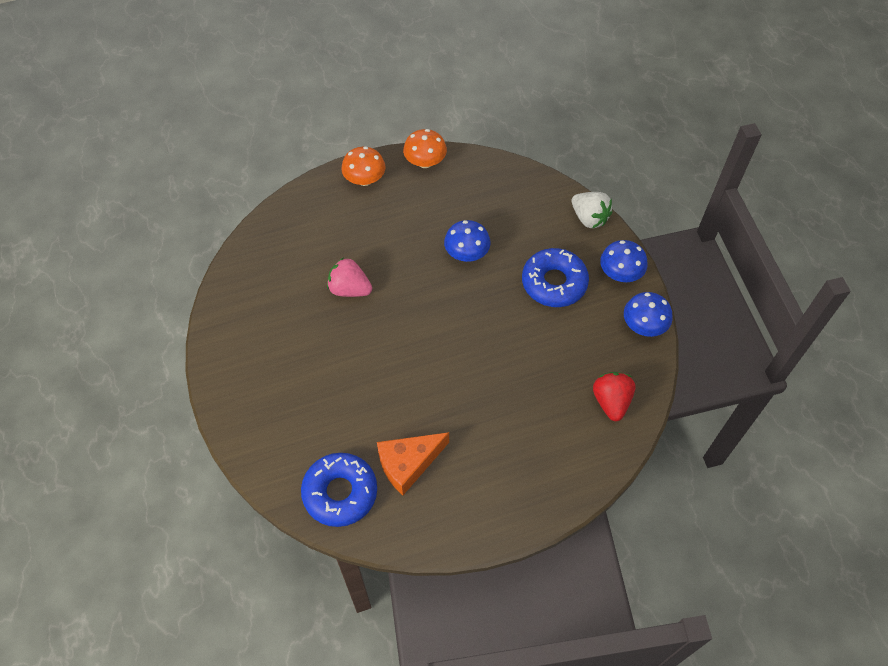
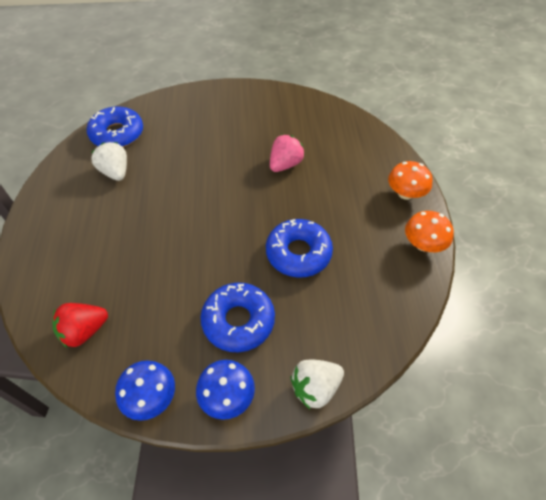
camera: 105 degrees right, 5 degrees down
(408, 464) = (115, 172): orange cheese -> white strawberry
(466, 253) = (298, 253): blue mushroom -> blue donut
(611, 401) = (84, 331): red strawberry -> red strawberry turned 135 degrees clockwise

